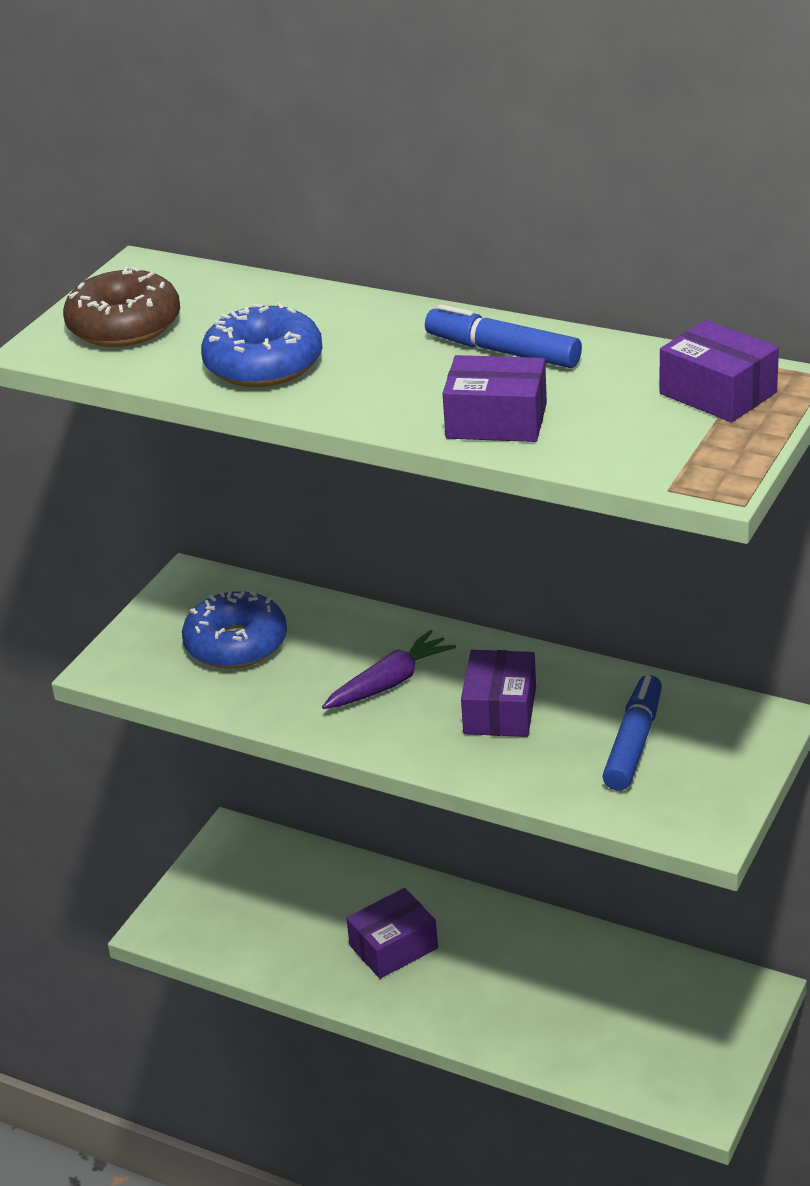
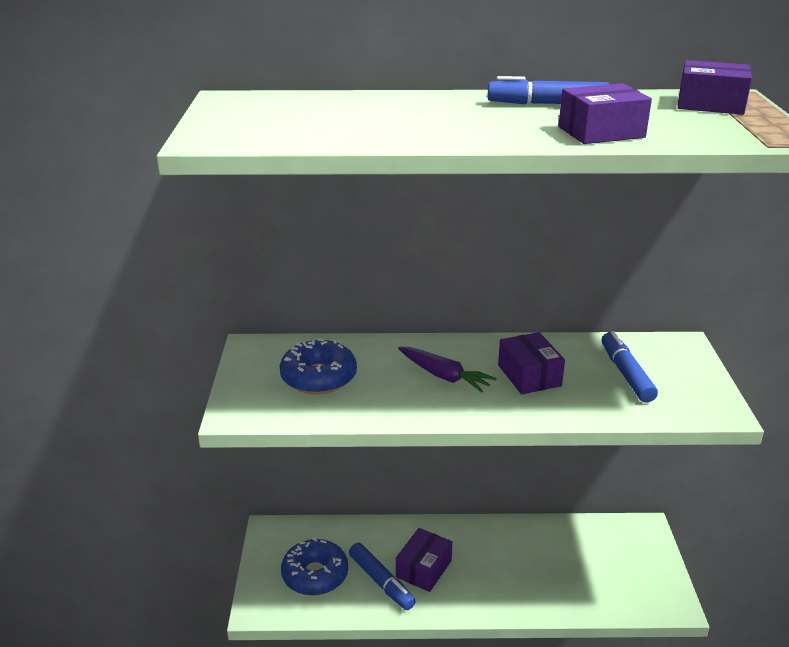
camera: 30 degrees left, 5 degrees down
(124, 326) = (254, 123): brown donut -> none
(264, 364) = (392, 128): blue donut -> blue donut (315, 575)
(327, 945) = (381, 581): none -> blue marker
(390, 682) = (444, 376): purple carrot -> purple carrot turned 105 degrees clockwise

